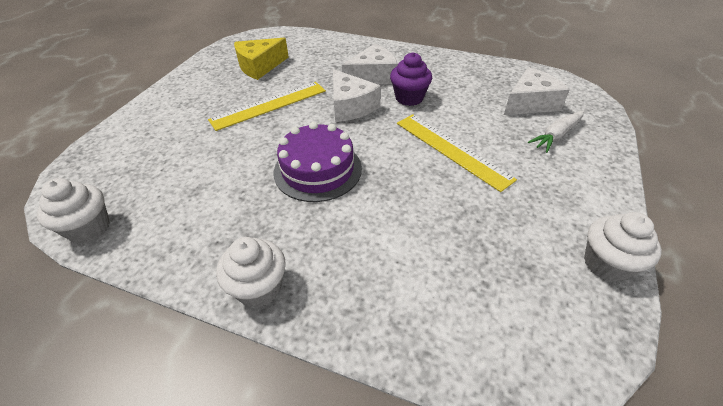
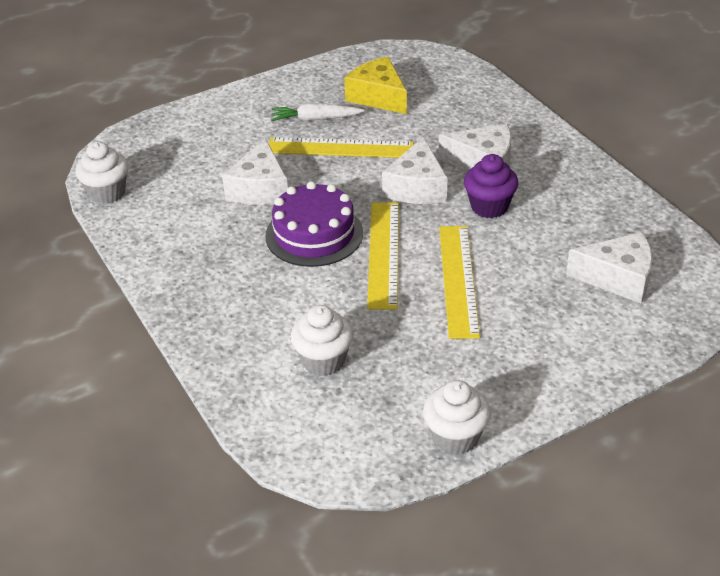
camera: 40 degrees right, 5 degrees down
(237, 158) = (260, 189): none -> white cheese
(259, 66) = (378, 96): yellow cheese -> yellow cheese turned 45 degrees clockwise
(259, 288) = (179, 298): white cupcake -> white cupcake (323, 360)
(383, 158) = (384, 254): none -> yellow ruler
(556, 135) = (590, 323): white carrot -> white carrot (315, 119)

